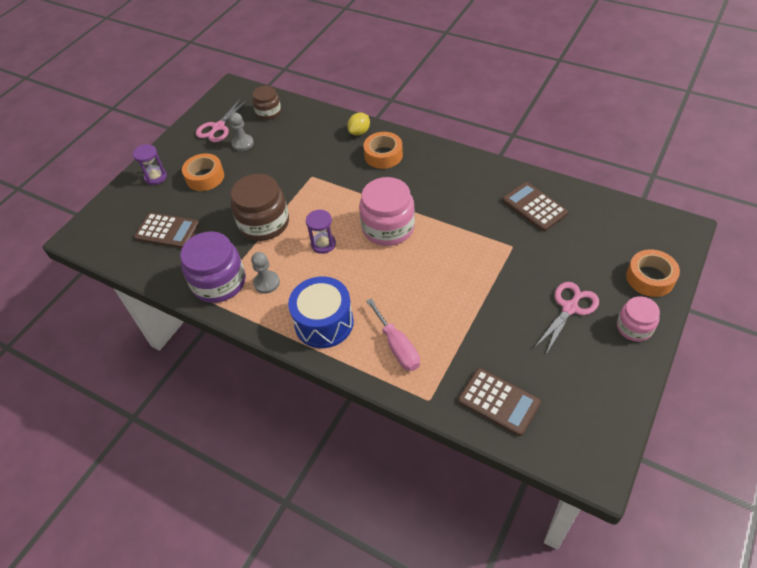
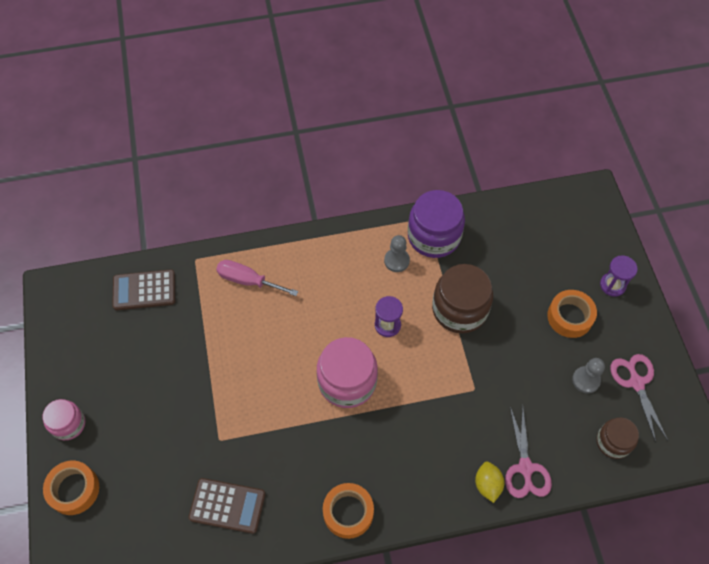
camera: 135 degrees right, 10 degrees up
(167, 231) = (530, 246): brown calculator -> none
(324, 323) = (319, 261): blue drum -> none
(383, 155) = (431, 468): orange tape -> orange tape (348, 512)
(570, 308) = (132, 407): pink scissors -> pink scissors (525, 468)

